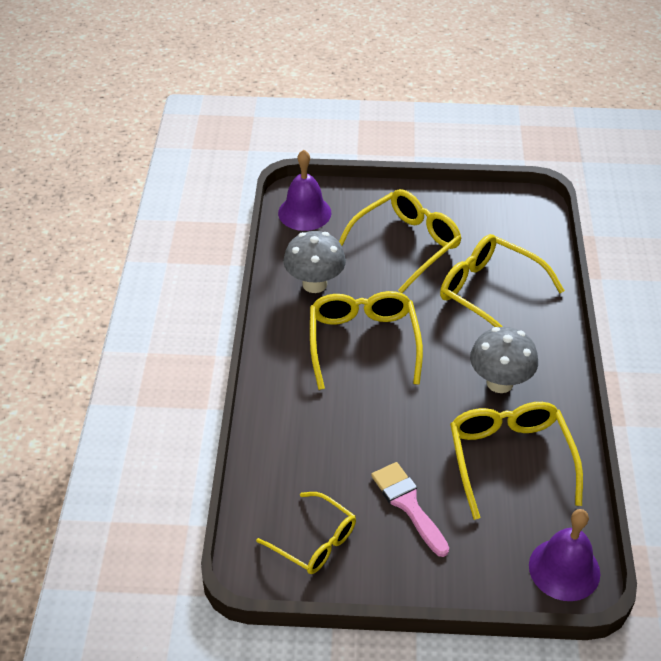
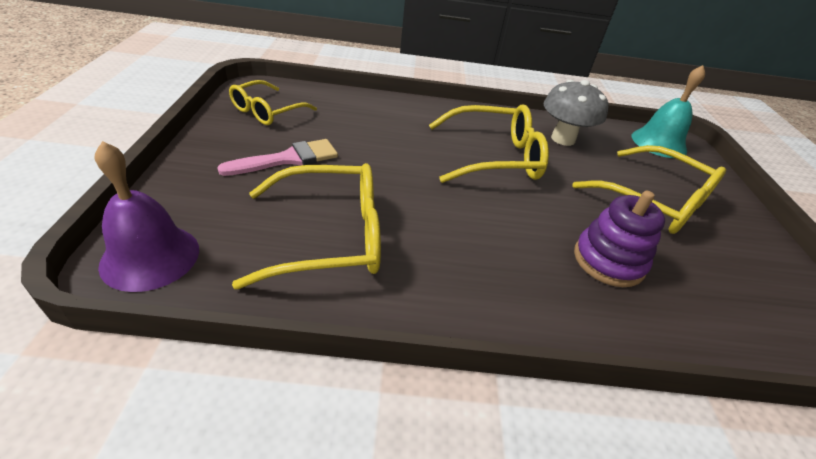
camera: 85 degrees right, 5 degrees down
(304, 212) = (658, 143): purple bell -> turquoise bell
(489, 293) = (608, 261): yellow glasses -> purple stacking toy
(499, 382) = (451, 246): grey mushroom -> none

